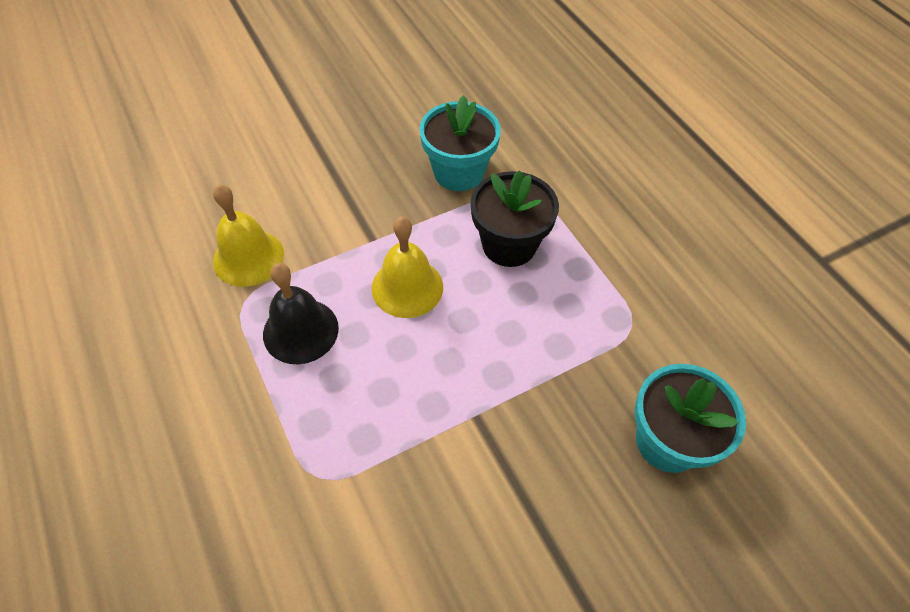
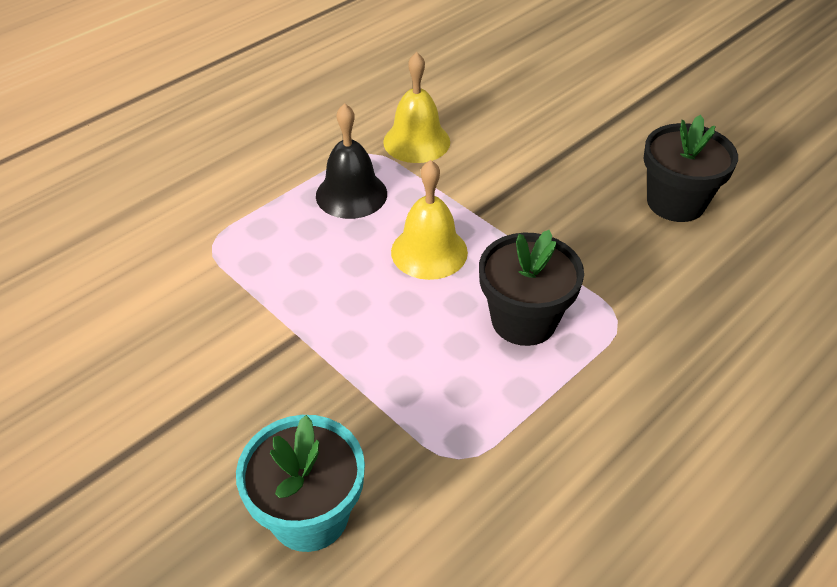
camera: 75 degrees right, 10 degrees down
(417, 112) = (675, 202): none -> black flower pot
(458, 172) = (606, 256): turquoise flower pot -> none

